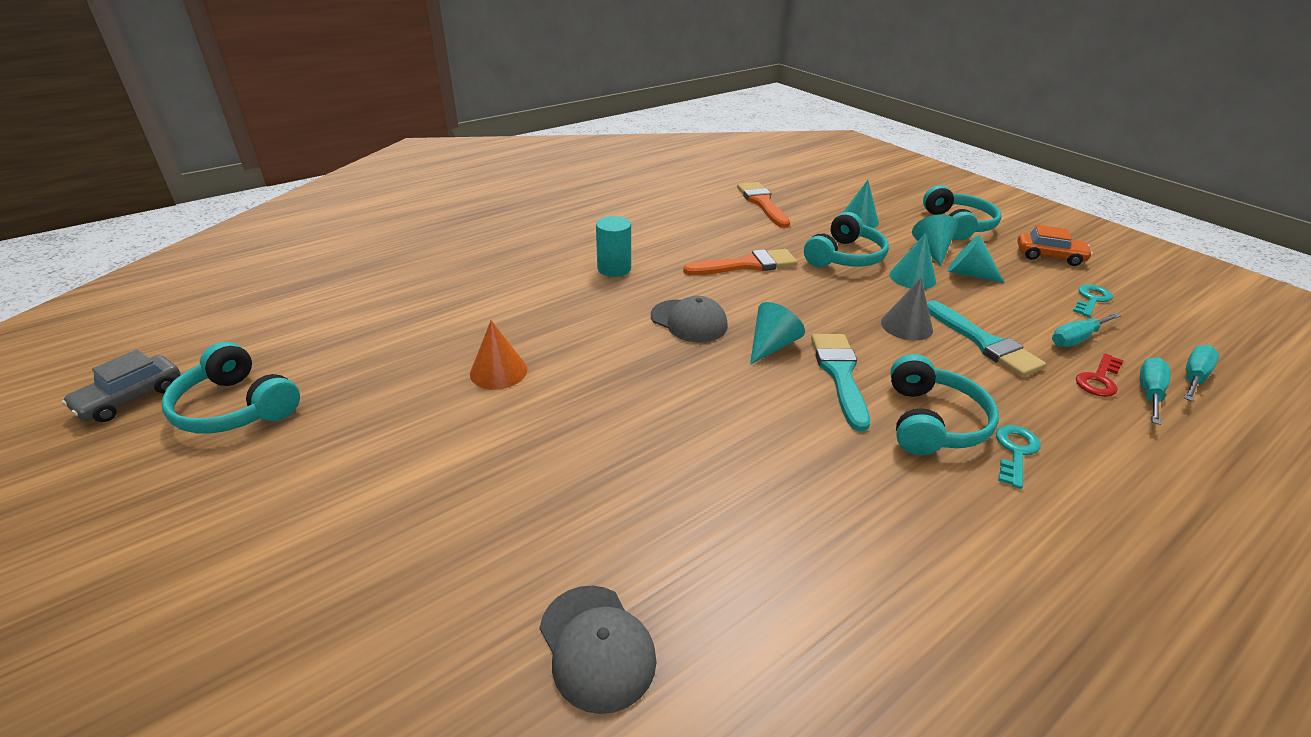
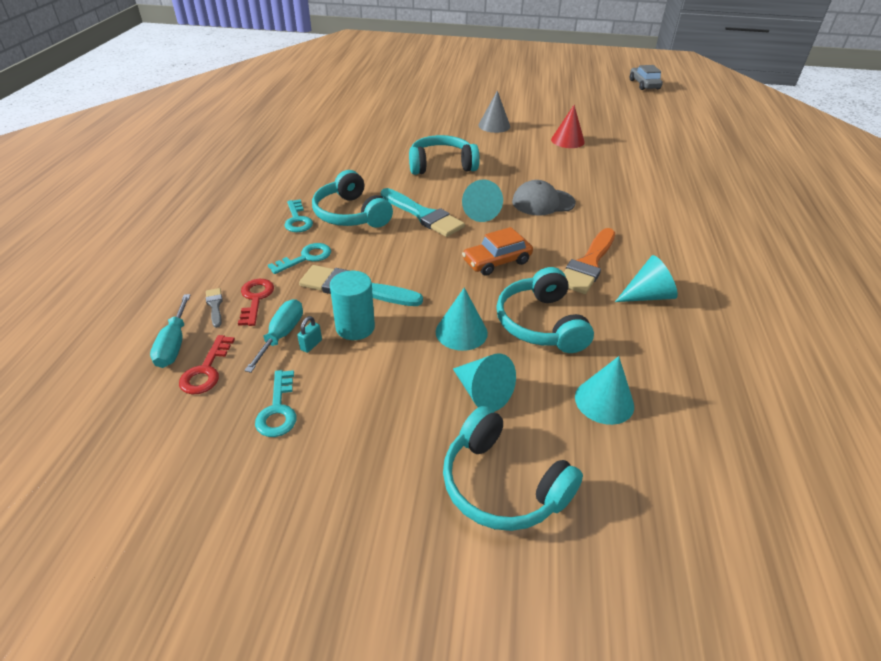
camera: 135 degrees right, 5 degrees up
(236, 407) = (611, 96): turquoise headphones -> turquoise headphones (441, 165)
(498, 371) = (567, 140): orange cone -> red cone
(597, 647) = (400, 108): grey cap -> none
(614, 269) = (646, 211): turquoise cylinder -> turquoise cylinder (355, 327)
(762, 203) = (719, 361): orange brush -> none
(906, 326) = (419, 272): grey cone -> grey cone (494, 125)
(968, 274) = (419, 373): turquoise cone -> turquoise cone (647, 296)
(1024, 395) = (306, 258): none -> turquoise key
(1049, 256) = (351, 482): orange car -> orange car (496, 261)
(1050, 322) = (311, 345): none -> turquoise padlock
(1149, 393) = (215, 306): turquoise screwdriver -> grey brush
(1155, 344) = (206, 370): none -> red key

